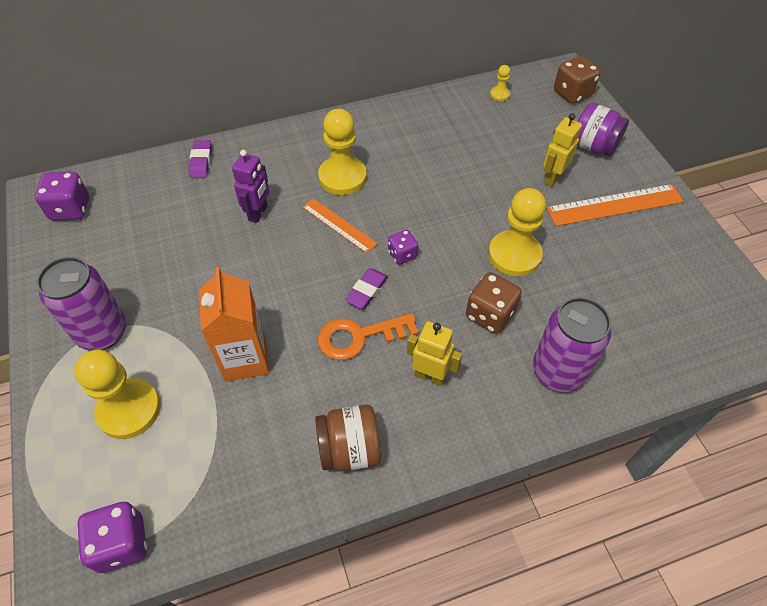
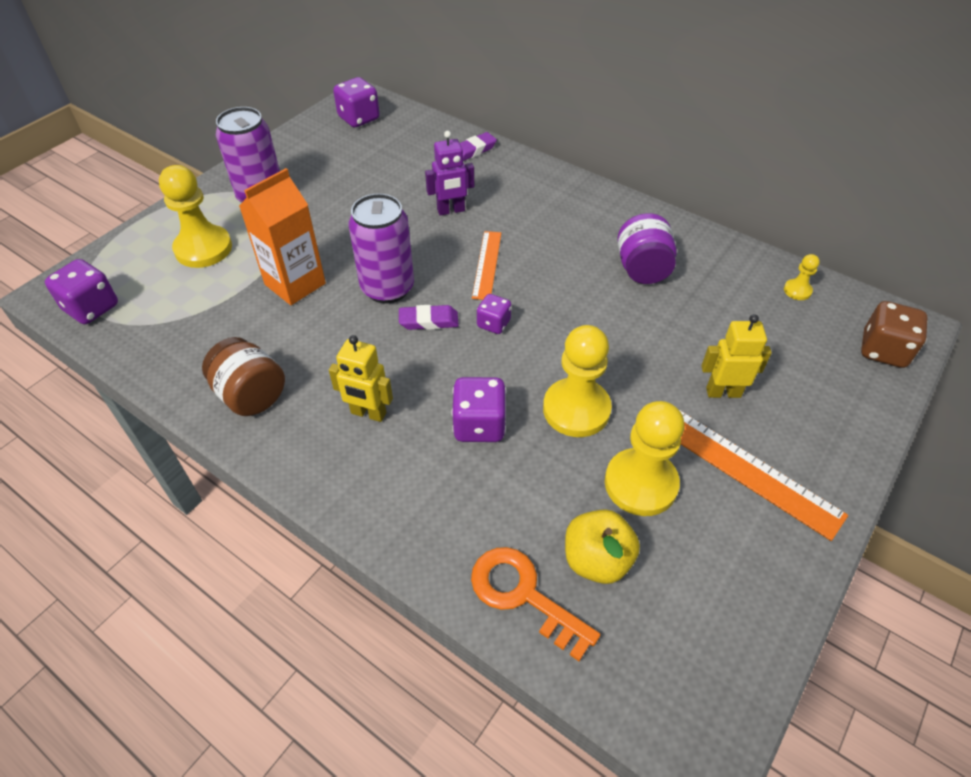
camera: 55 degrees right, 5 degrees down
(342, 177) = (546, 237): yellow pawn -> yellow pawn (640, 484)
(359, 336) = (373, 342): orange key -> orange key (523, 595)
(430, 376) = (368, 413): yellow robot -> yellow robot turned 120 degrees clockwise
(490, 314) = (479, 425): brown dice -> purple dice
(558, 371) = (454, 517): purple can -> purple can (387, 288)
(593, 146) = (818, 408): purple jar -> purple jar (642, 269)
(635, 313) = (597, 560): none -> yellow apple

